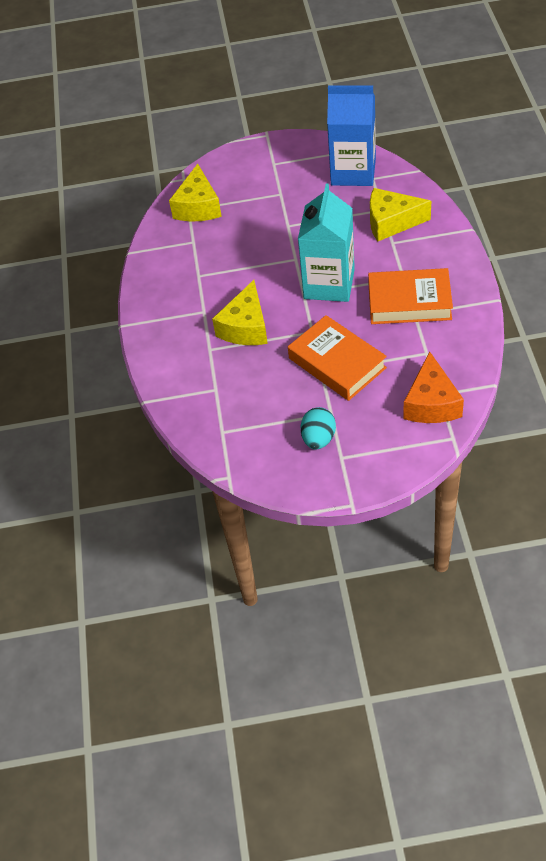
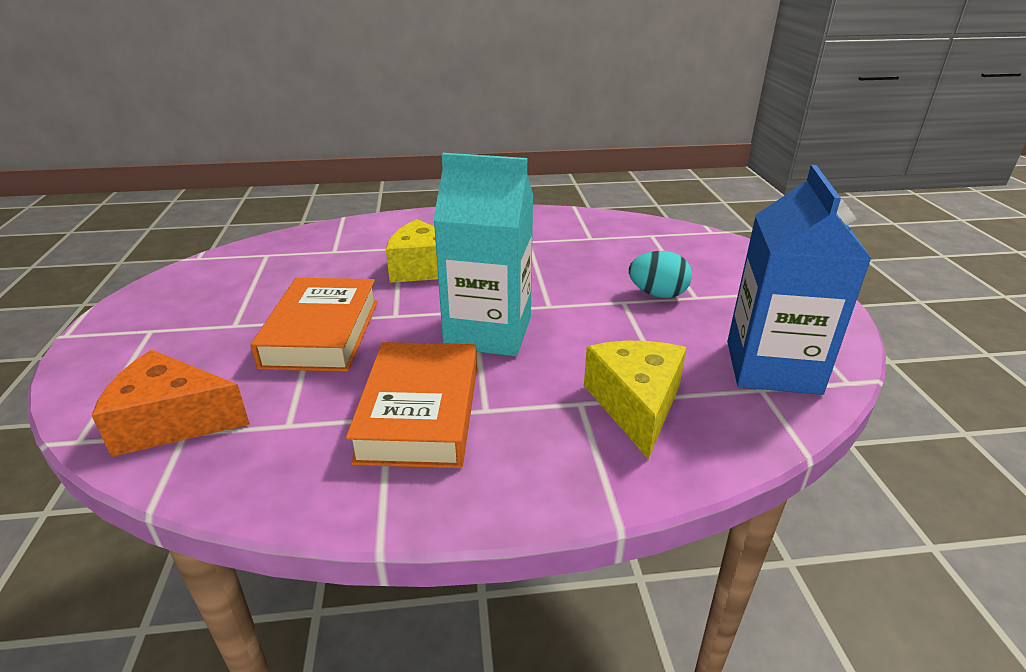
camera: 85 degrees right, 20 degrees down
(198, 207) = (657, 240): yellow cheese -> none
(318, 438) = (198, 314): turquoise egg -> turquoise egg (657, 294)
(337, 363) = (322, 333): orange book -> orange book turned 45 degrees counterclockwise

